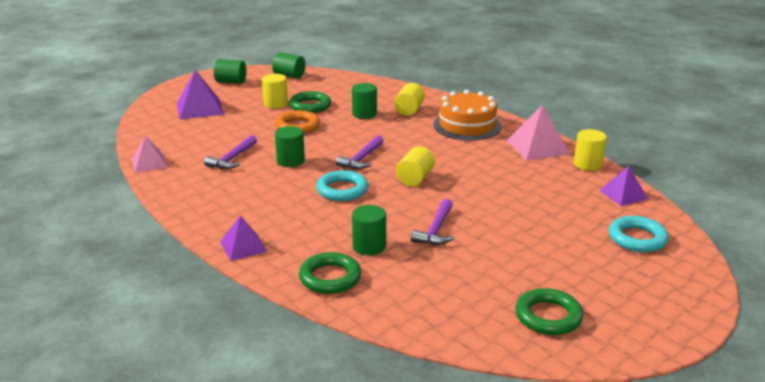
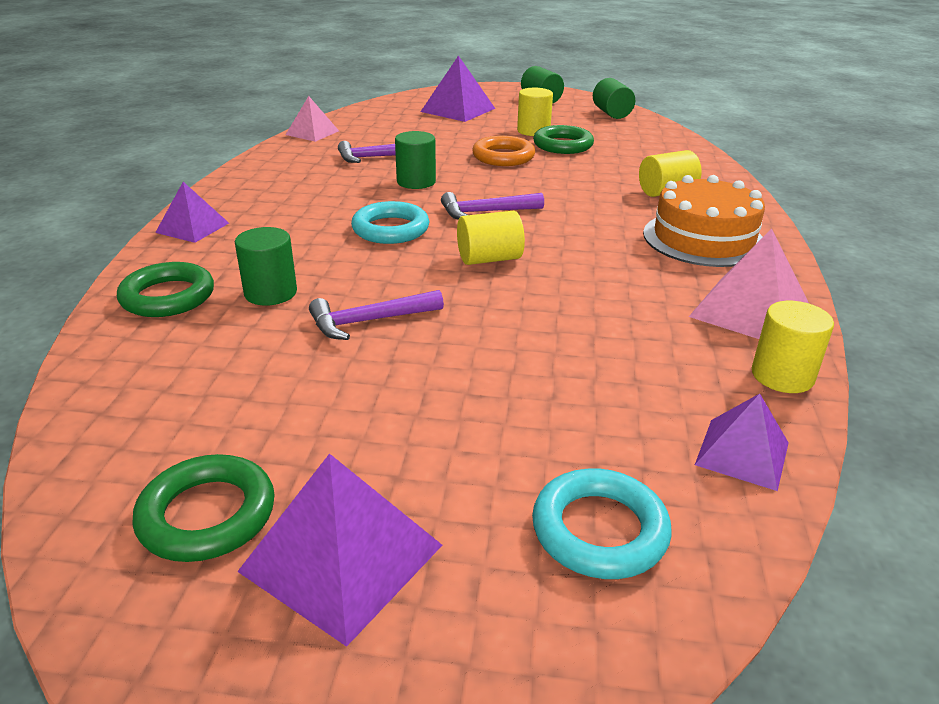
camera: 50 degrees right, 5 degrees up
(364, 114) = (601, 174): green cylinder -> none
(604, 294) = (341, 558): none -> purple pyramid

